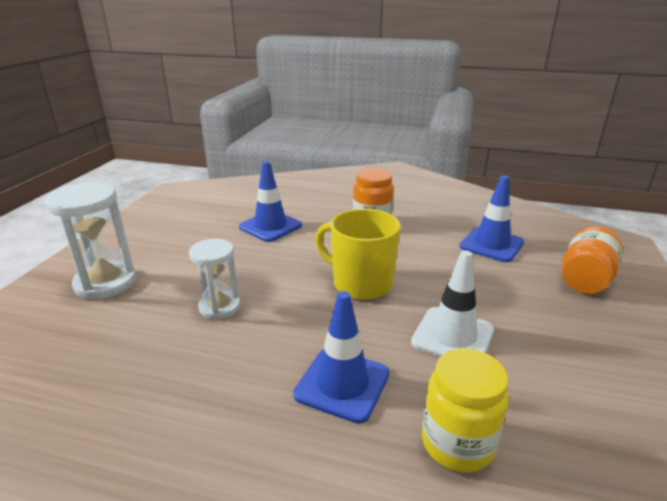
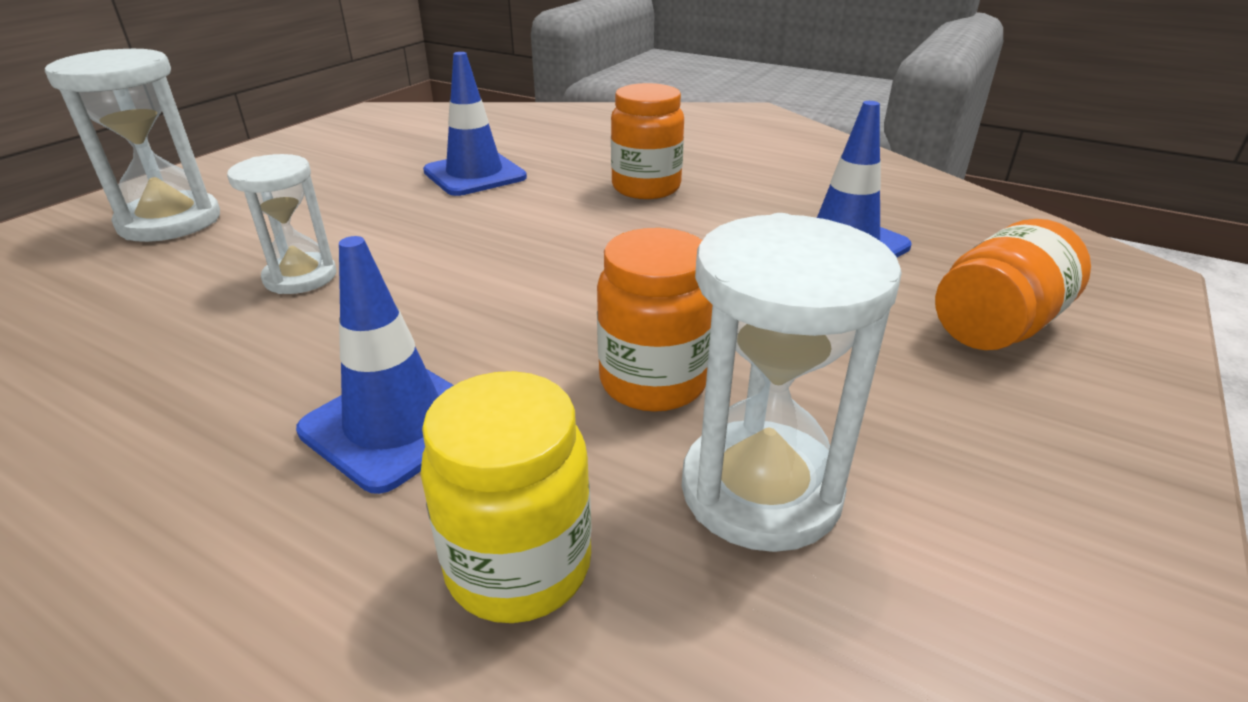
camera: 15 degrees right, 5 degrees up
(360, 283) = (554, 274): yellow mug -> none
(452, 336) = (653, 382): white traffic cone -> orange jar
(537, 382) = (760, 490): none -> white hourglass

